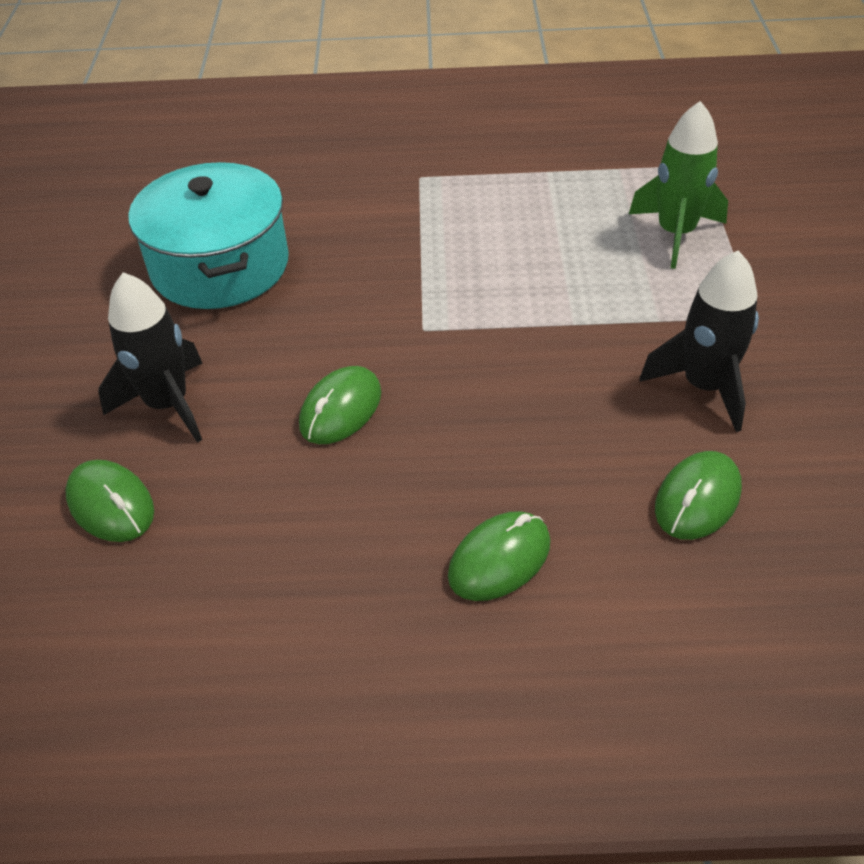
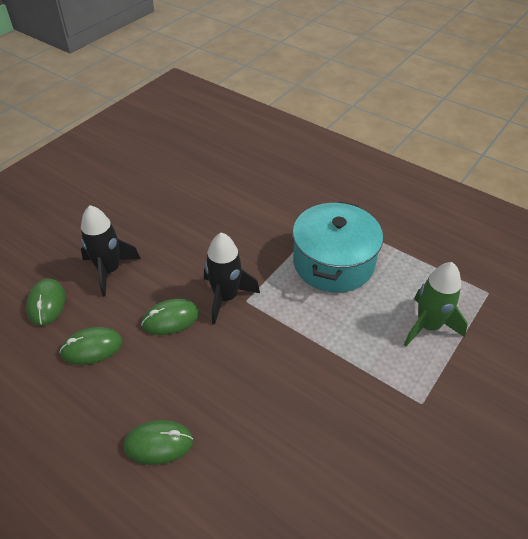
camera: 35 degrees right, 0 degrees up
(220, 266) = (193, 214): turquoise pot -> turquoise pot (333, 262)
(697, 499) = (278, 484): green mouse -> green mouse (92, 348)
(704, 386) = (349, 425): black rocket -> black rocket (226, 297)

